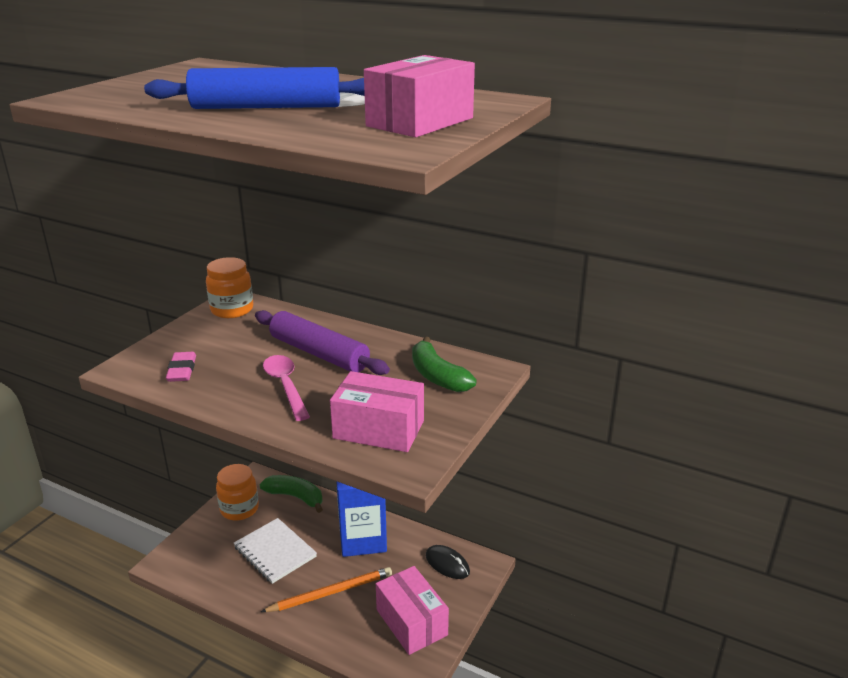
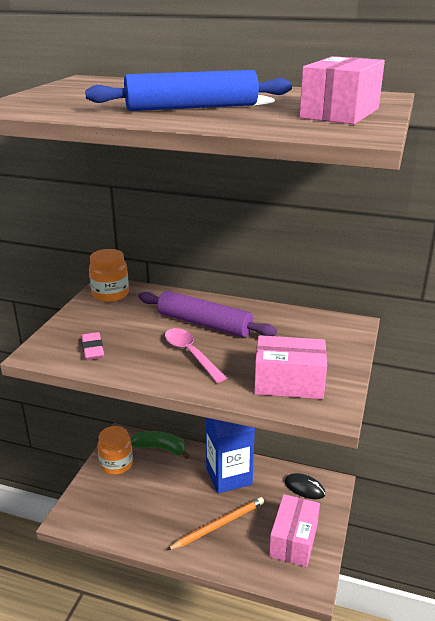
camera: 10 degrees left, 0 degrees up
(275, 552) = (159, 497): white notebook -> none
(411, 622) = (293, 540): pink box -> pink box turned 60 degrees clockwise
(437, 376) = (312, 334): green banana -> none

